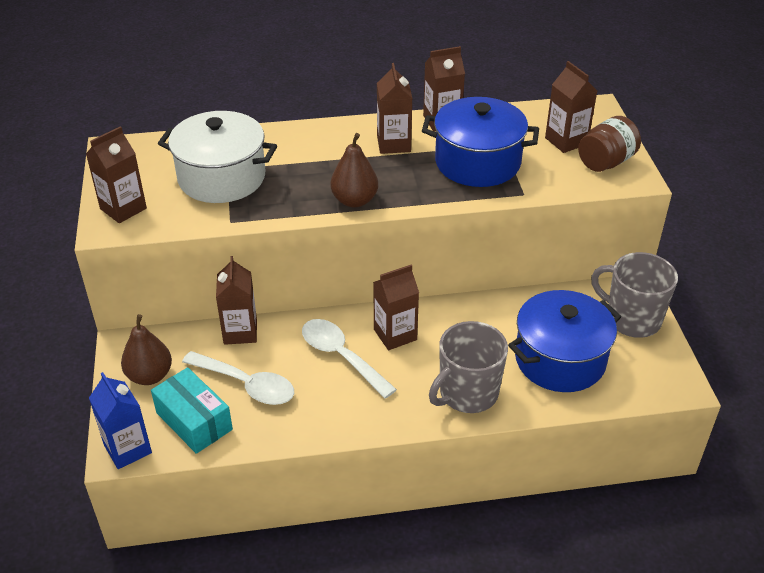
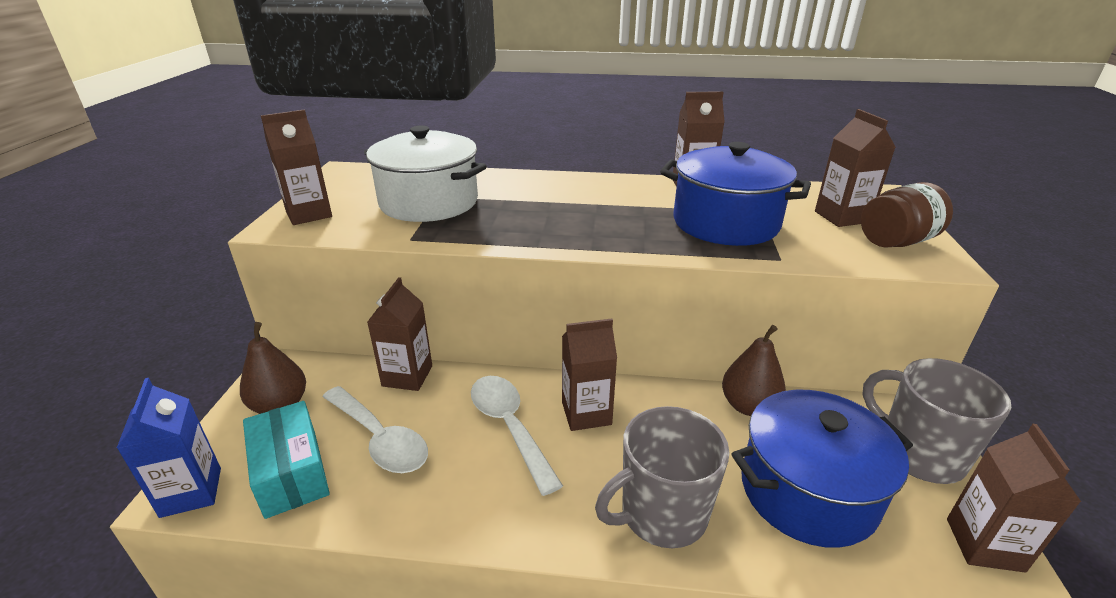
camera: 15 degrees right, 10 degrees down
(354, 200) = (563, 238): brown pear -> brown pear (748, 406)
(393, 144) = (630, 197): brown carton -> brown carton (984, 544)

